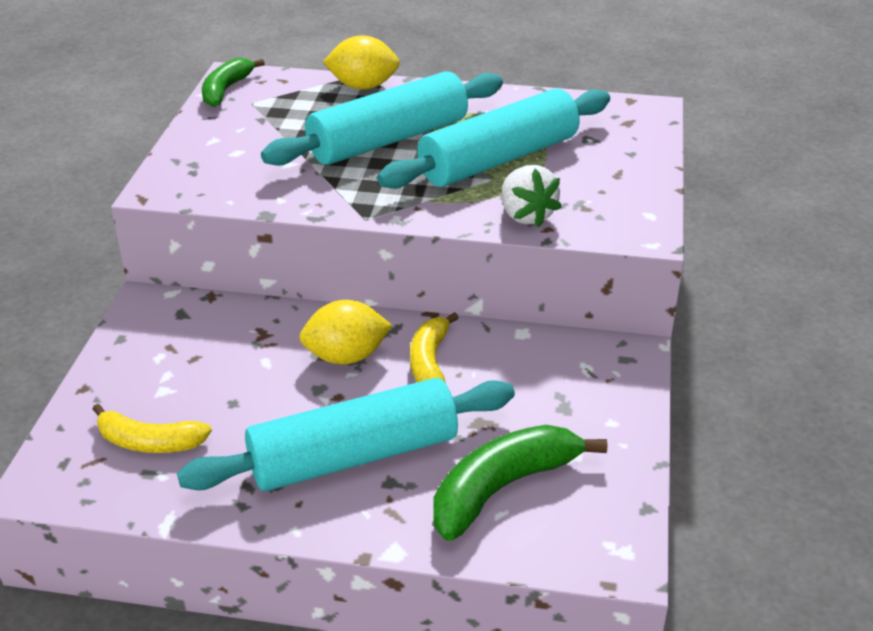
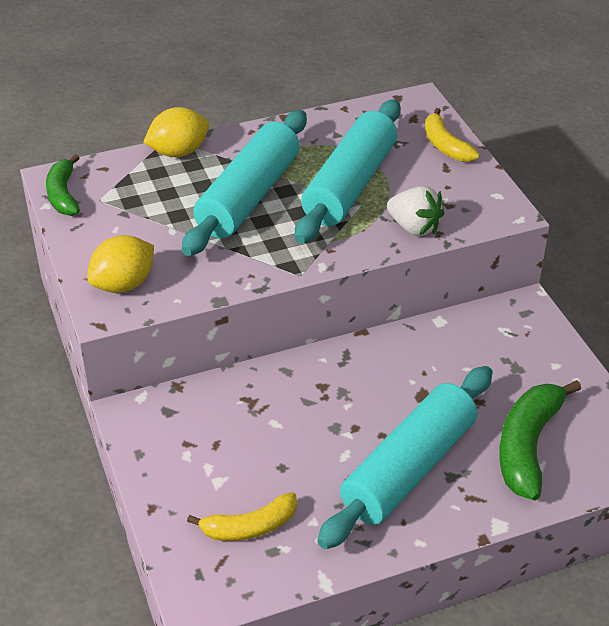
camera: 30 degrees left, 5 degrees up
(346, 356) = (331, 393): yellow lemon -> yellow lemon (124, 284)
(430, 362) = (396, 371): yellow banana -> yellow banana (445, 145)

